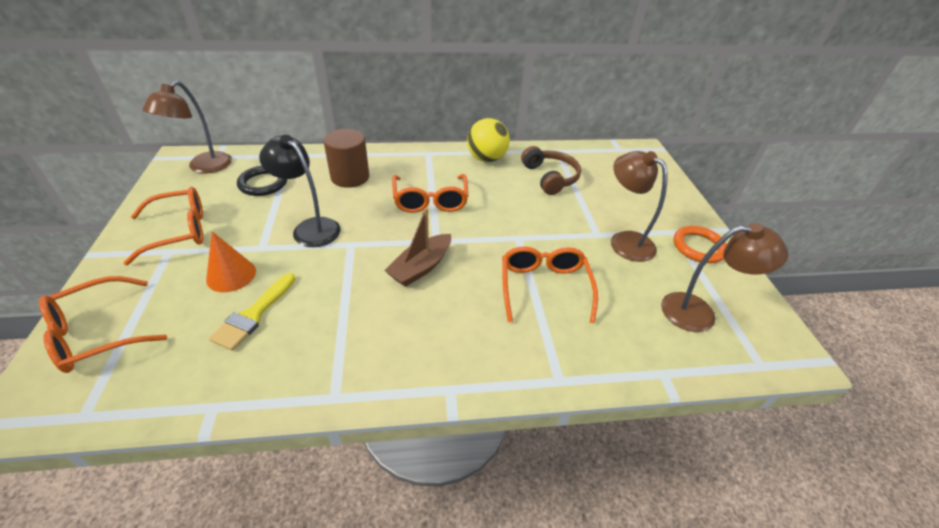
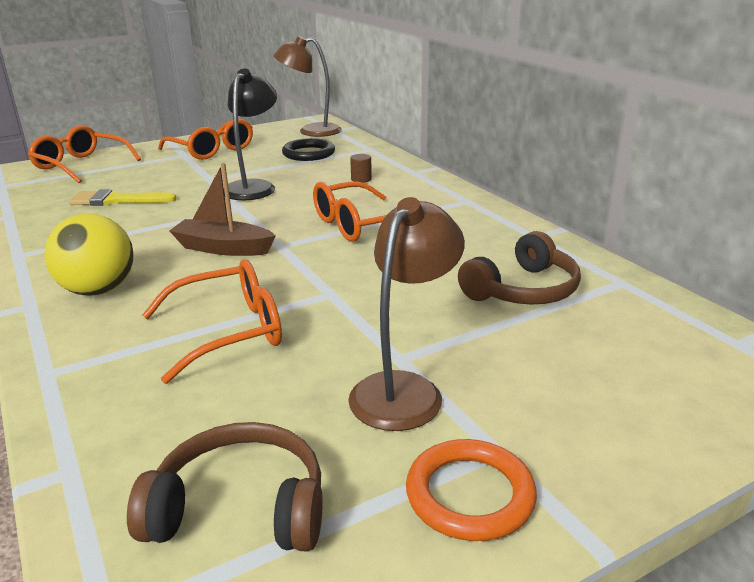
camera: 70 degrees right, 15 degrees down
(231, 275) = (165, 180): orange cone -> none
(350, 177) = (361, 179): brown cylinder -> brown cylinder, size x0.42
(486, 159) = (507, 235): yellow ball -> yellow ball (98, 290)
(699, 313) = (240, 508): brown lamp -> brown headphones

